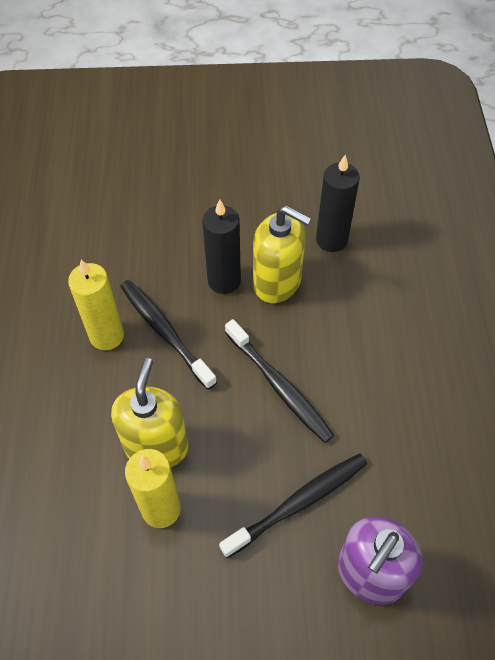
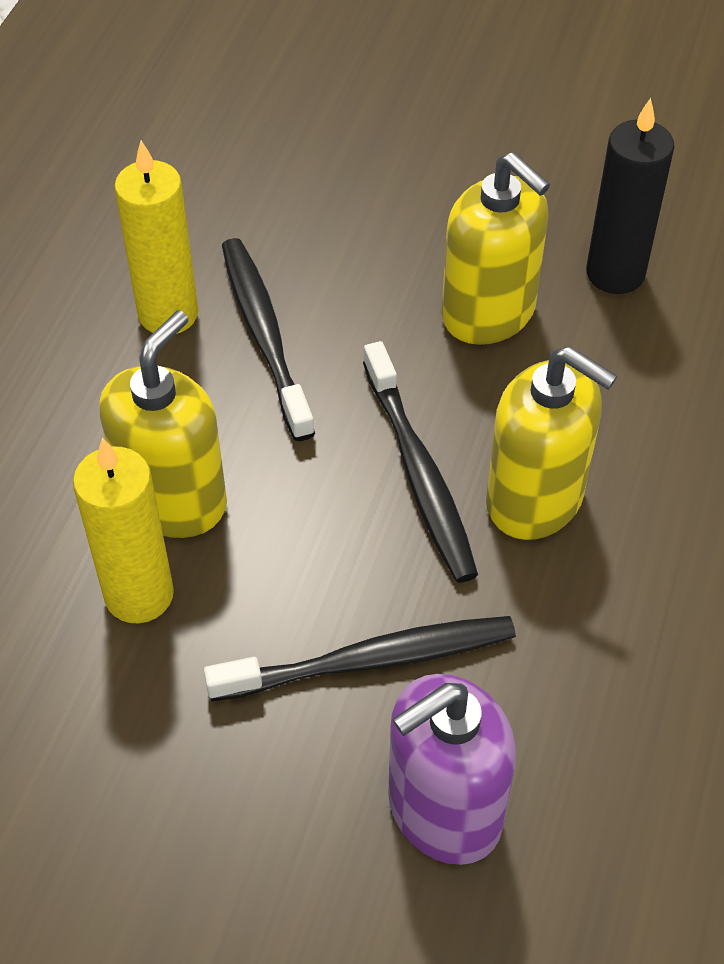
camera: 20 degrees right, 5 degrees down
(224, 281) = (398, 286): black candle -> none
(344, 381) = (535, 499): none -> yellow soap dispenser

